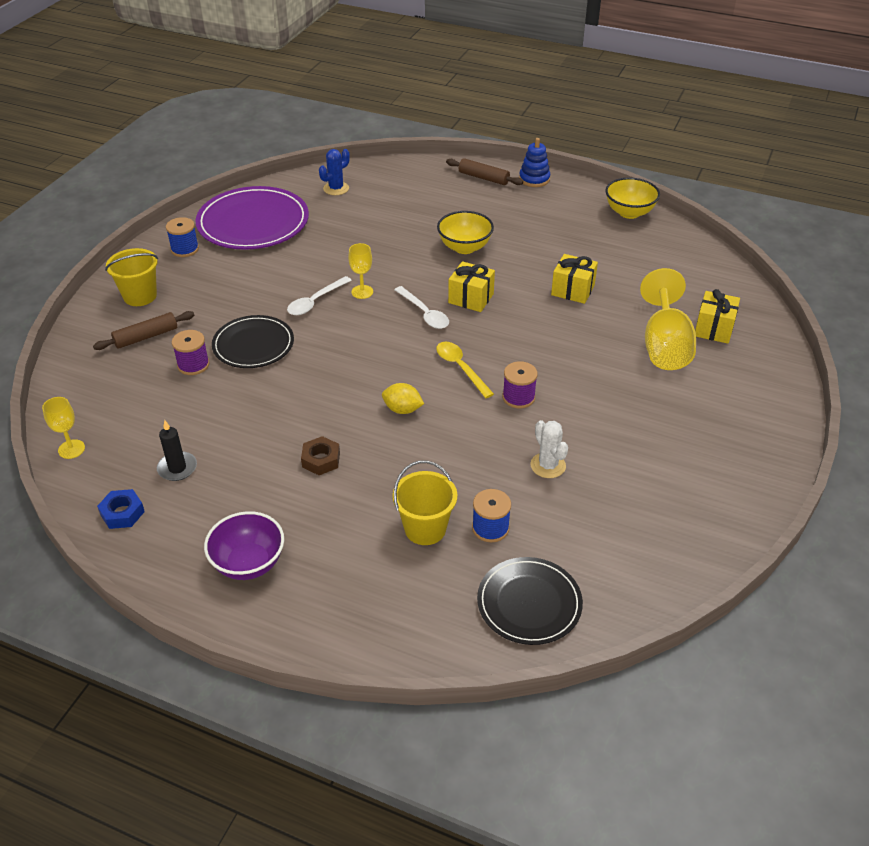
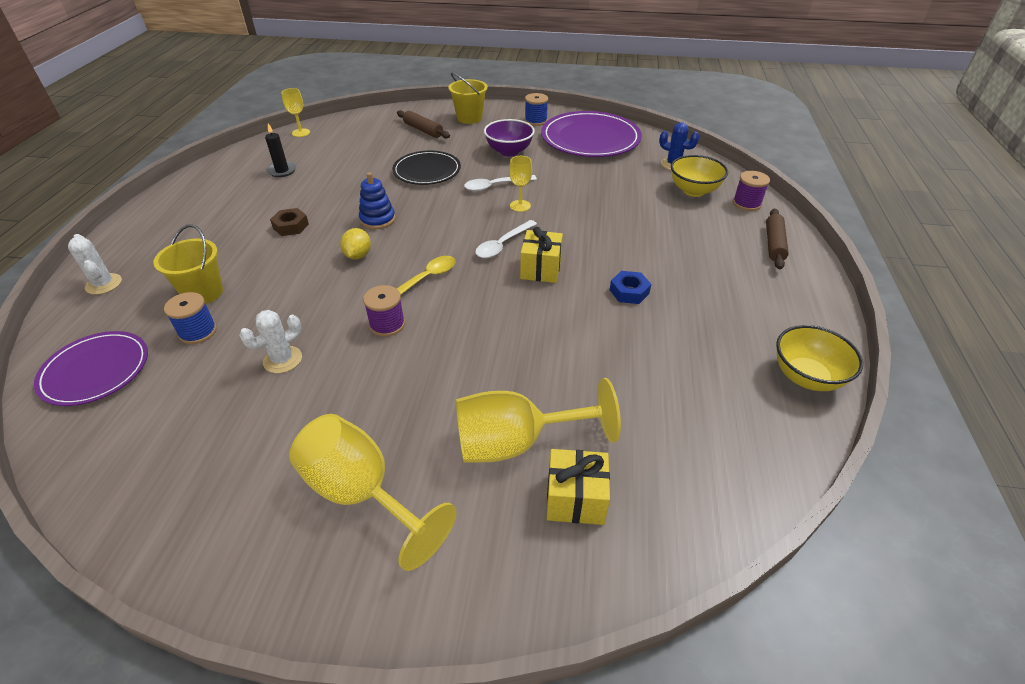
camera: 75 degrees right, 0 degrees up
(122, 513) = (239, 162): blue nut -> blue nut (629, 292)
(193, 365) = (396, 153): purple spool -> purple spool (746, 203)
(248, 563) = (181, 217): purple bowl -> purple bowl (509, 151)
(315, 301) = (495, 186): white spoon -> white spoon turned 45 degrees counterclockwise
(374, 622) = (104, 284): none -> white cactus
(464, 247) = (628, 251): yellow bowl -> yellow bowl (693, 191)
(529, 603) = (95, 371): black plate -> purple plate
(534, 179) = (808, 281): blue stacking toy -> blue stacking toy (377, 219)
(572, 290) = (594, 342): yellow gift -> none
(698, 424) = (362, 493): none -> yellow goblet

